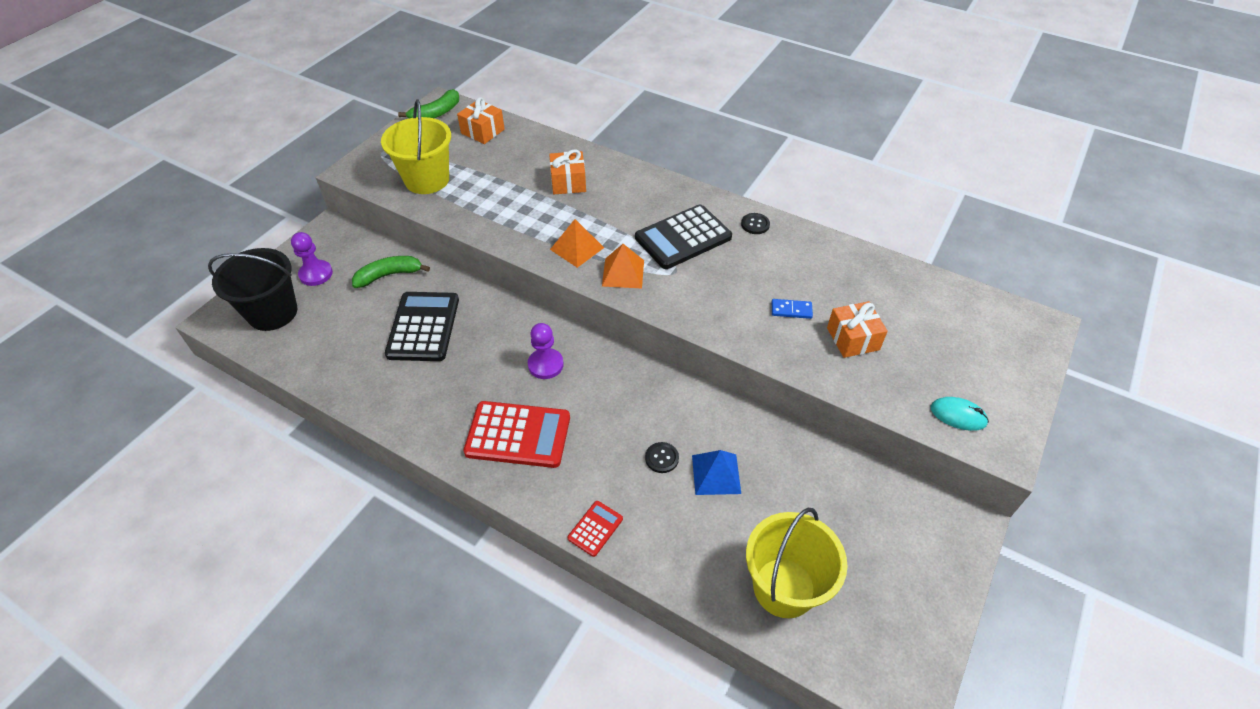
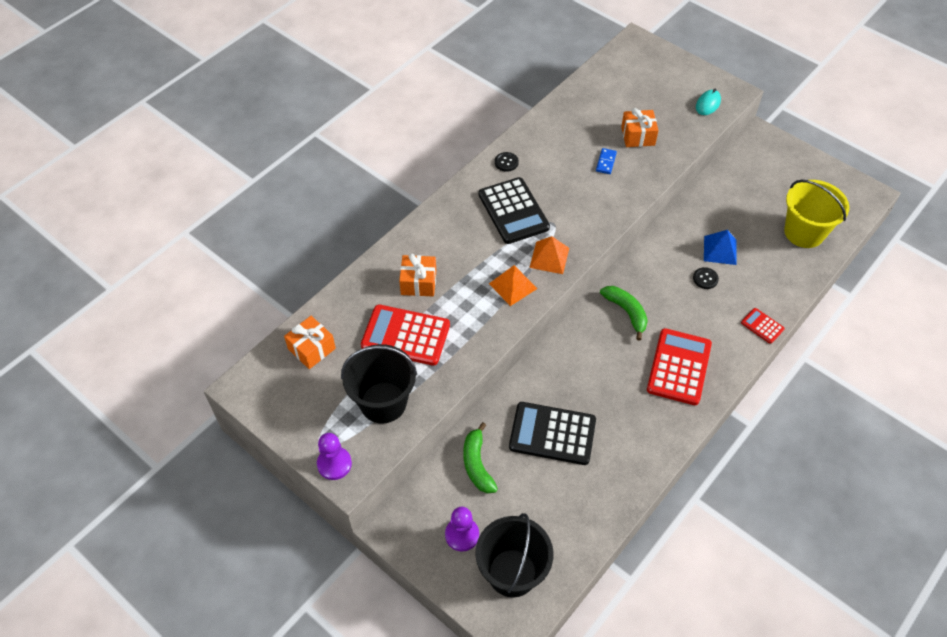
camera: 80 degrees left, 5 degrees up
(427, 180) = (383, 402): yellow bucket -> black bucket
(436, 113) = (262, 392): green banana -> green banana (626, 312)
(503, 183) = (405, 336): none -> red calculator
(545, 365) = (609, 342): purple pawn -> purple pawn (334, 464)

